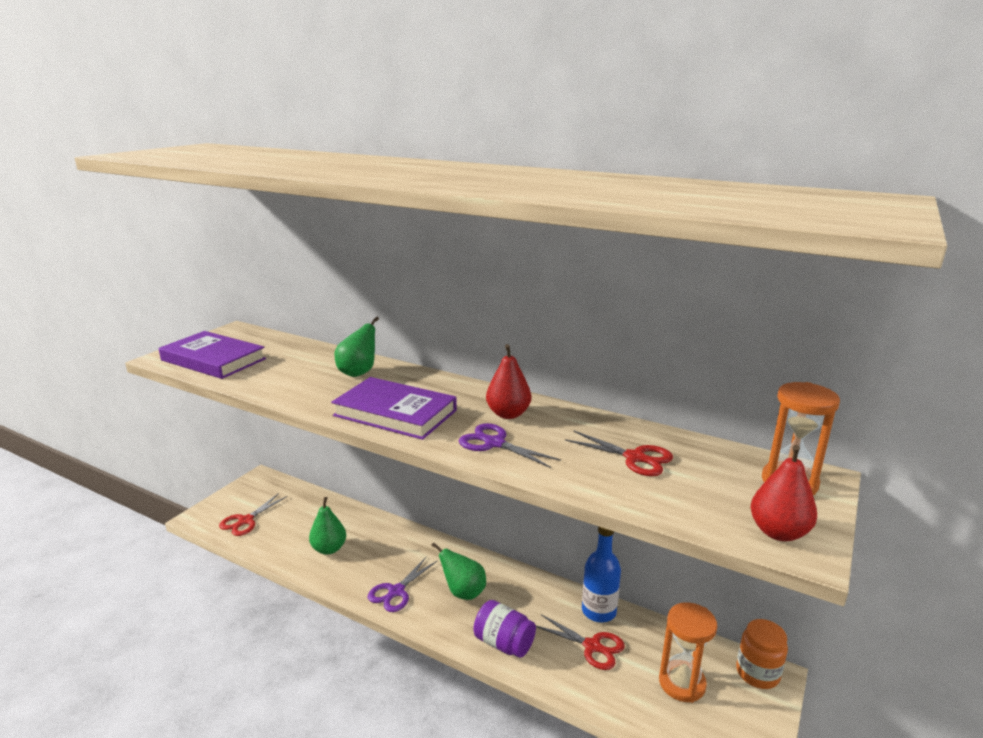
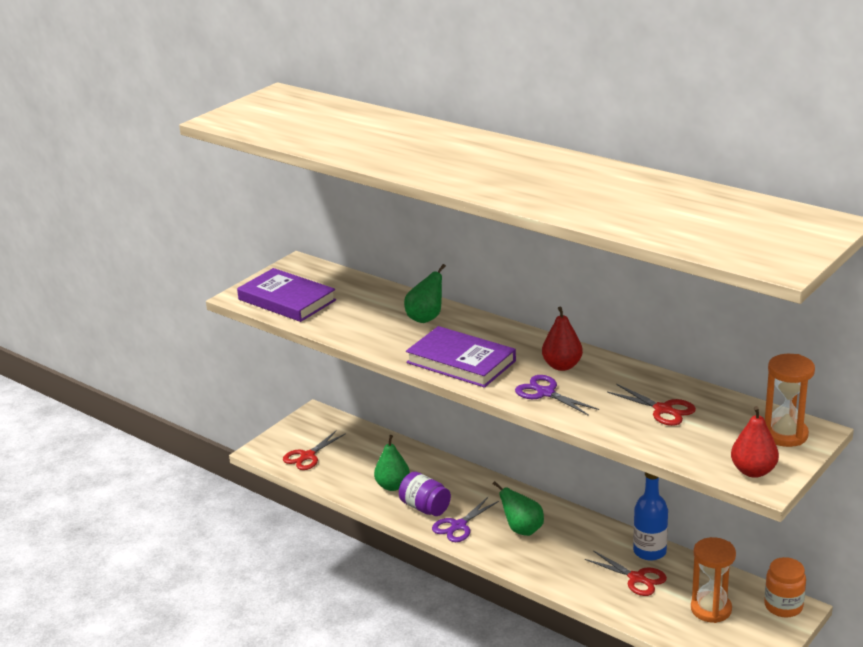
camera: 10 degrees right, 5 degrees up
(504, 643) = (556, 572): purple jar -> purple jar (425, 508)

